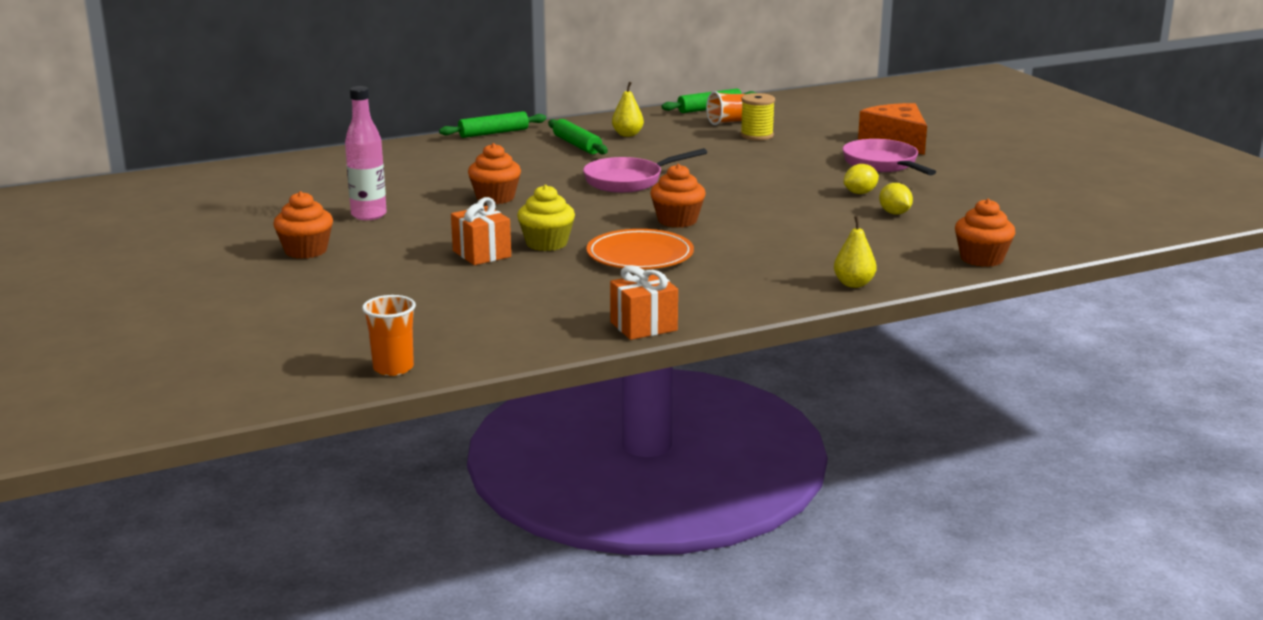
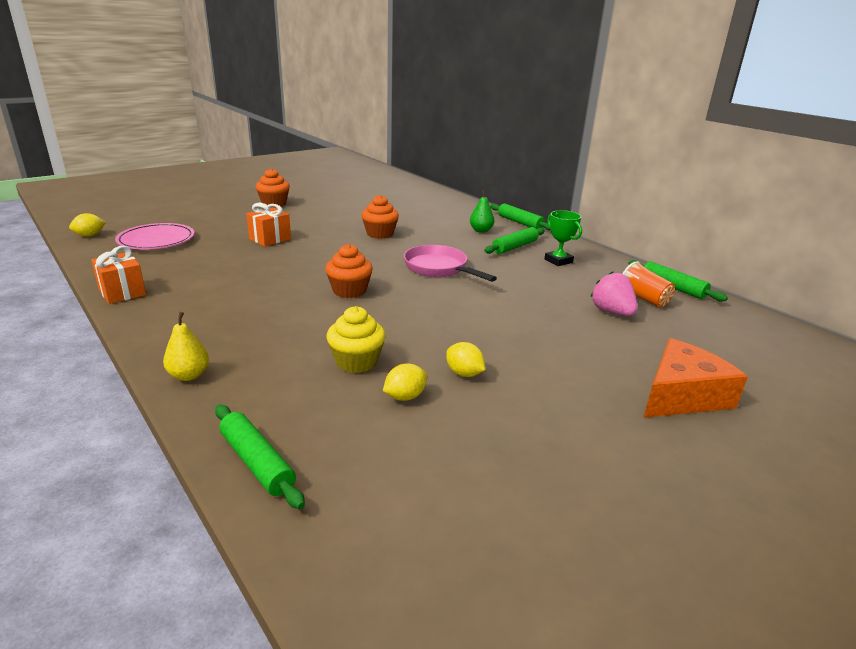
camera: 75 degrees right, 5 degrees up
(369, 215) = (336, 209): pink bottle -> none
(393, 368) = (90, 235): orange cup -> yellow lemon
(446, 320) = (156, 240): none -> pink plate
(512, 152) = (481, 230): none -> green pear
(546, 243) = (291, 254): yellow cupcake -> yellow cupcake (356, 362)
(627, 134) = (558, 261): yellow pear -> green trophy
(640, 255) = (267, 282): orange plate -> none
(756, 135) = (611, 312): yellow spool -> pink strawberry
(883, 164) = (576, 386): pink pan -> none
(981, 259) = (257, 462): orange cupcake -> green rolling pin

